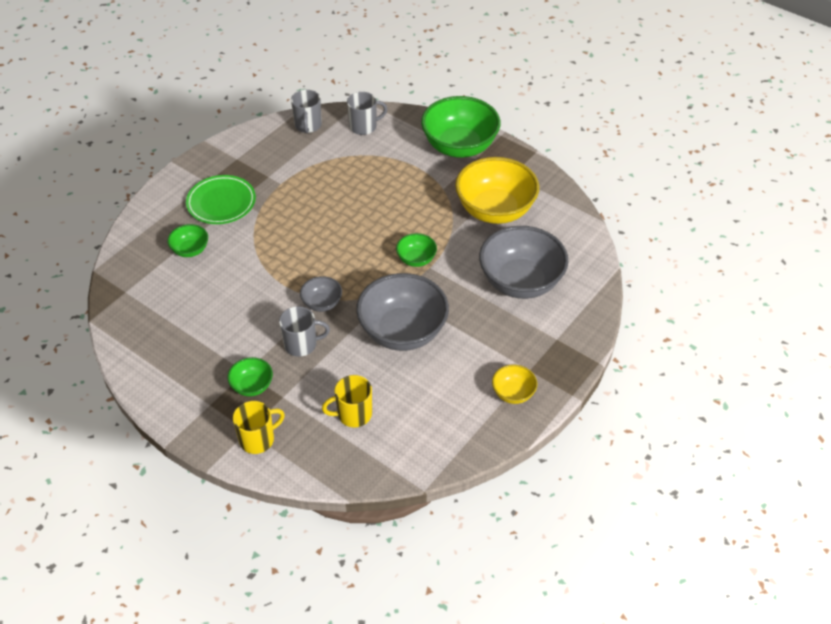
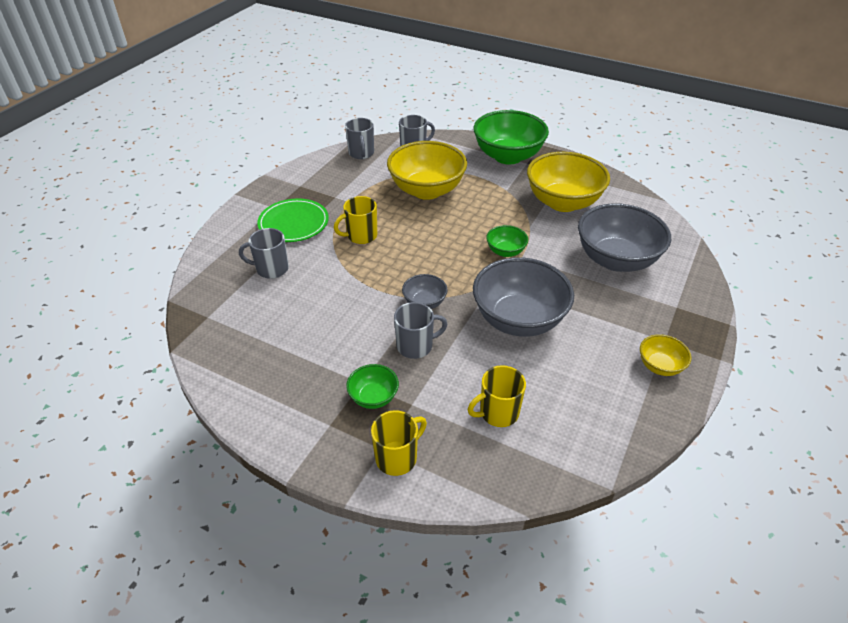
camera: 10 degrees left, 5 degrees down
(190, 250) = (271, 269): green bowl -> grey mug
(282, 224) = (361, 236): none -> yellow mug
(362, 179) = (427, 190): none -> yellow bowl

